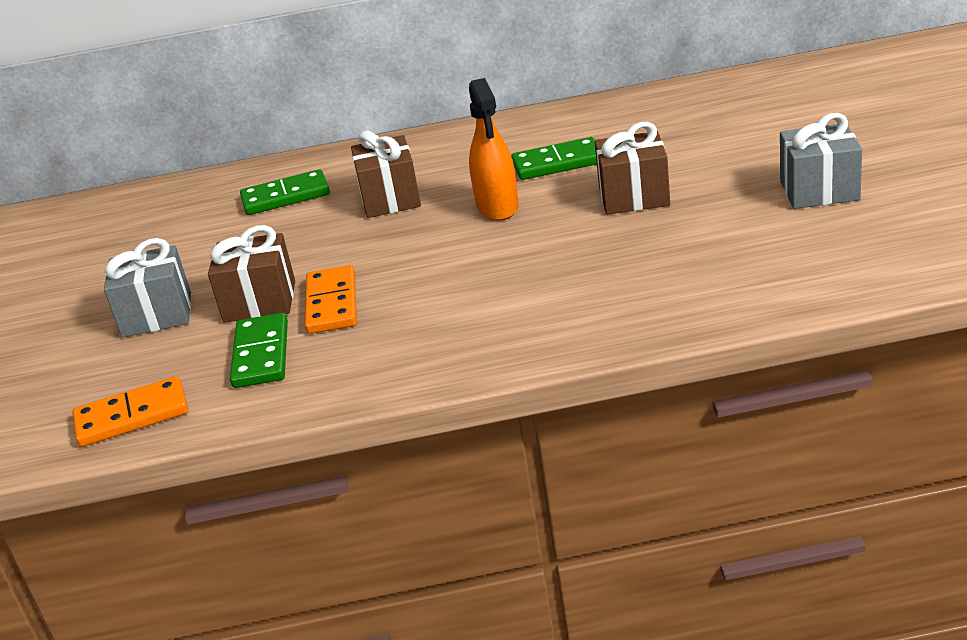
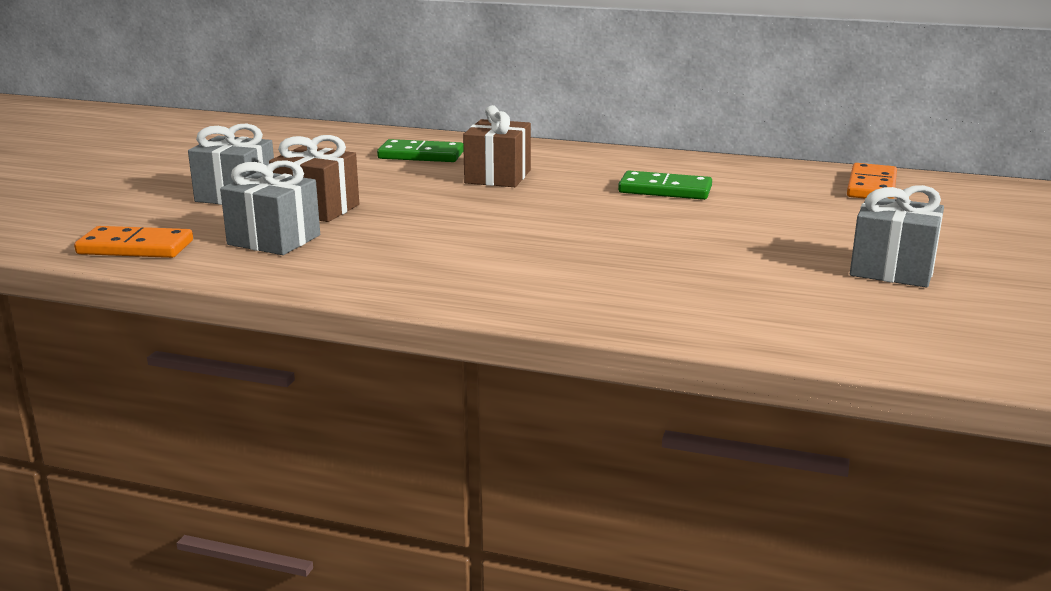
camera: 20 degrees right, 10 degrees down
(261, 354) = (274, 240): green domino -> grey gift
(332, 303) = (367, 225): orange domino -> orange domino (872, 186)
(497, 207) = (577, 204): orange spray bottle -> none
(634, 197) = (705, 228): brown gift -> none

